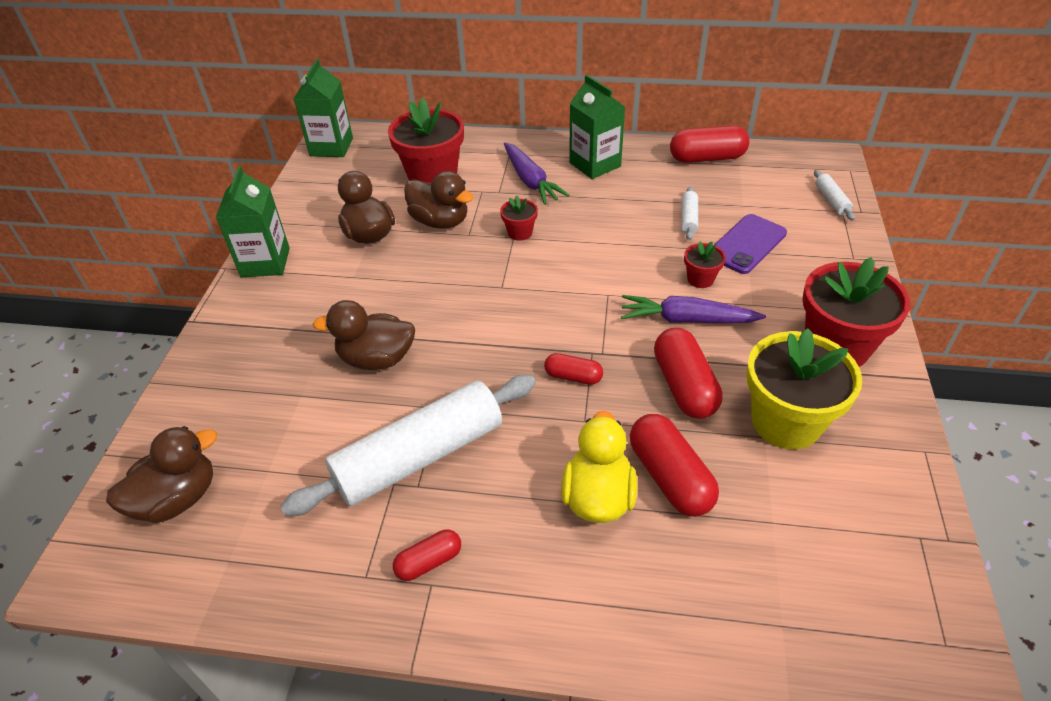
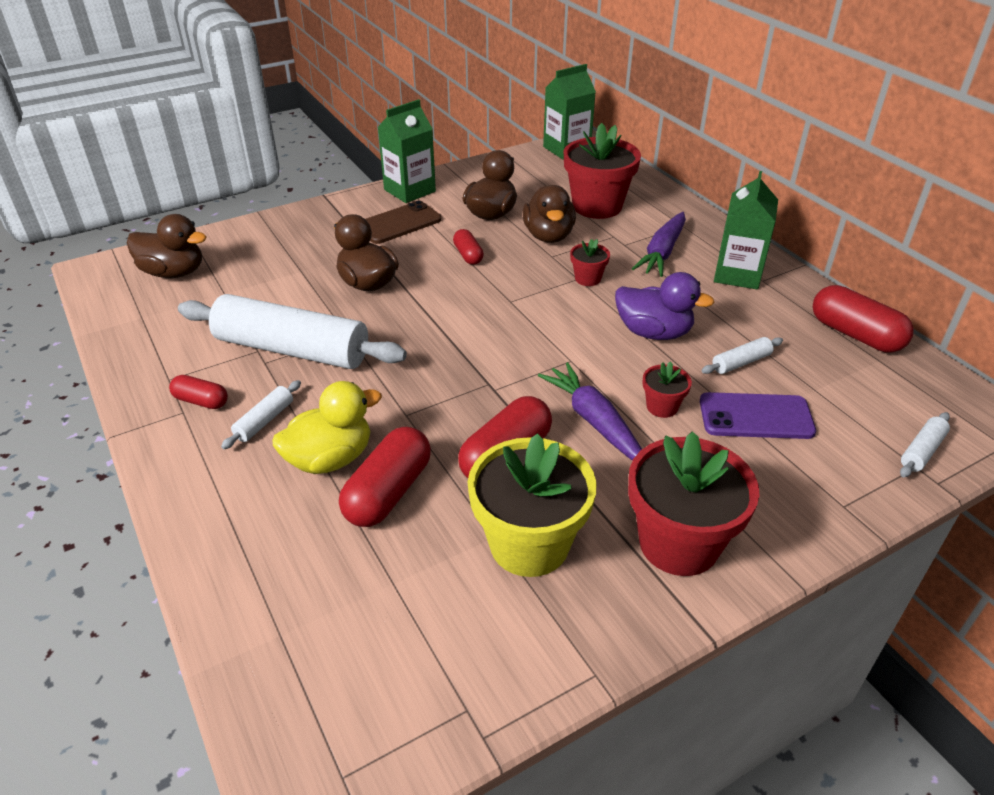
camera: 50 degrees right, 5 degrees down
(309, 294) = (399, 223): none -> brown phone
(505, 523) = (264, 421): none -> white rolling pin
(573, 377) = (449, 386): red capsule -> red capsule (468, 255)
(618, 237) = (653, 332): none -> purple duck

